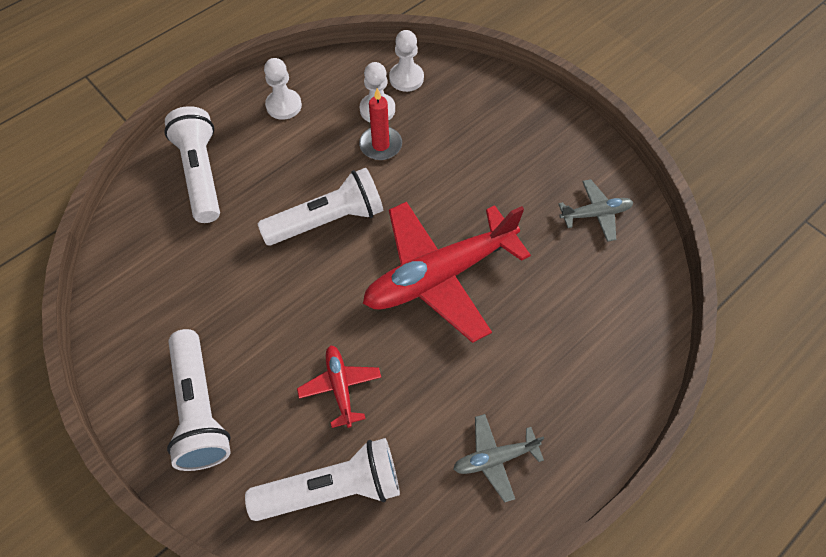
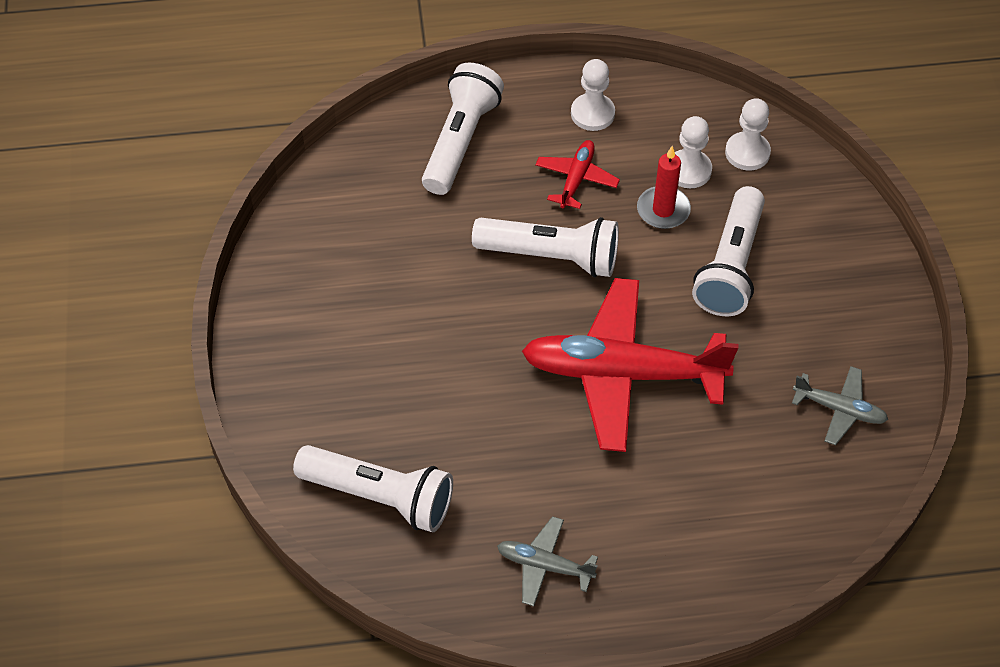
camera: 35 degrees right, 5 degrees down
(199, 409) = (312, 359): white flashlight -> white flashlight (730, 266)
(340, 387) = (449, 416): red plane -> red plane (576, 179)

